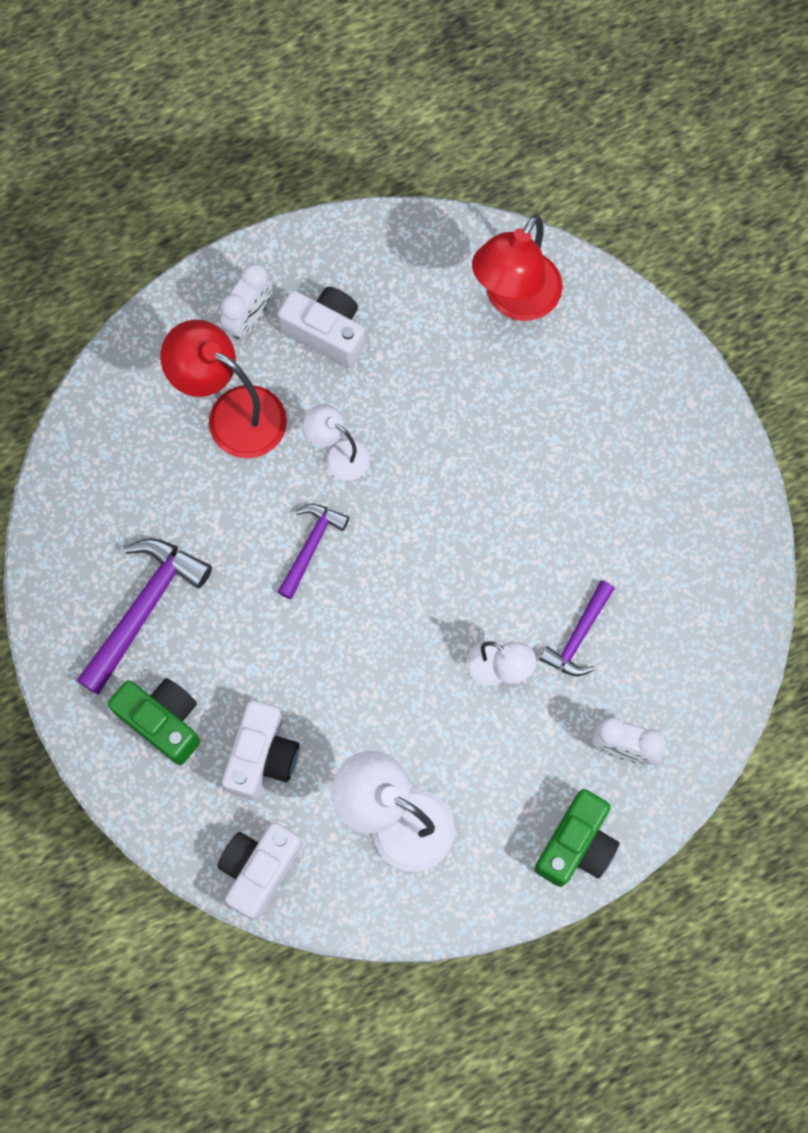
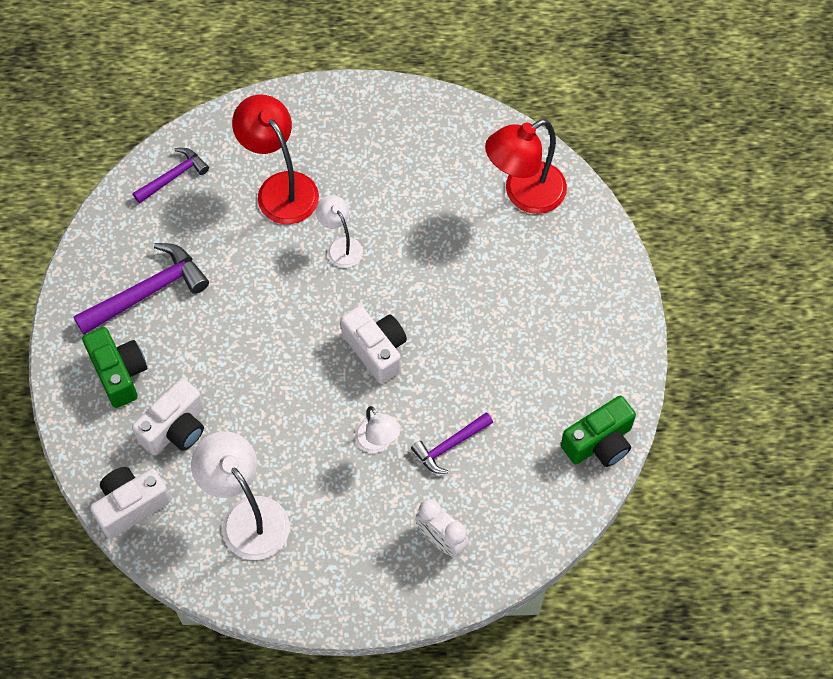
camera: 25 degrees right, 10 degrees down
(250, 318) = (327, 130): white clock -> none
(311, 546) = (287, 300): purple hammer -> purple hammer (173, 176)
(326, 333) = (376, 161): white camera -> white camera (376, 350)
(576, 845) = (370, 593): green camera -> green camera (599, 442)

